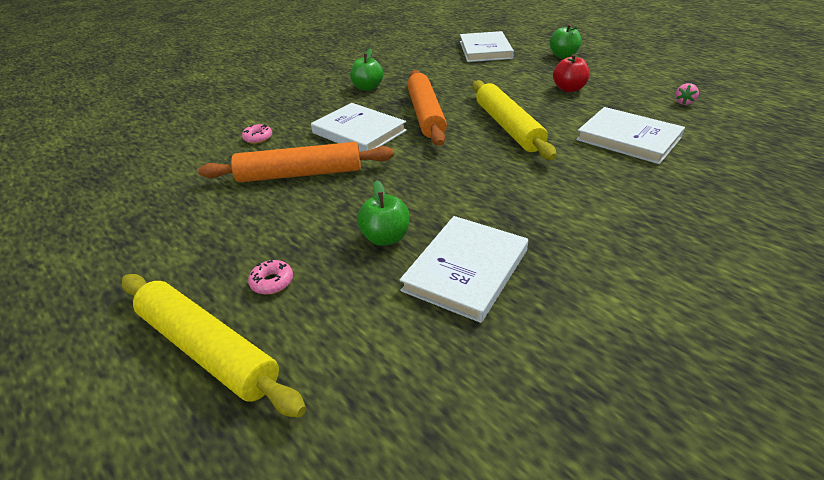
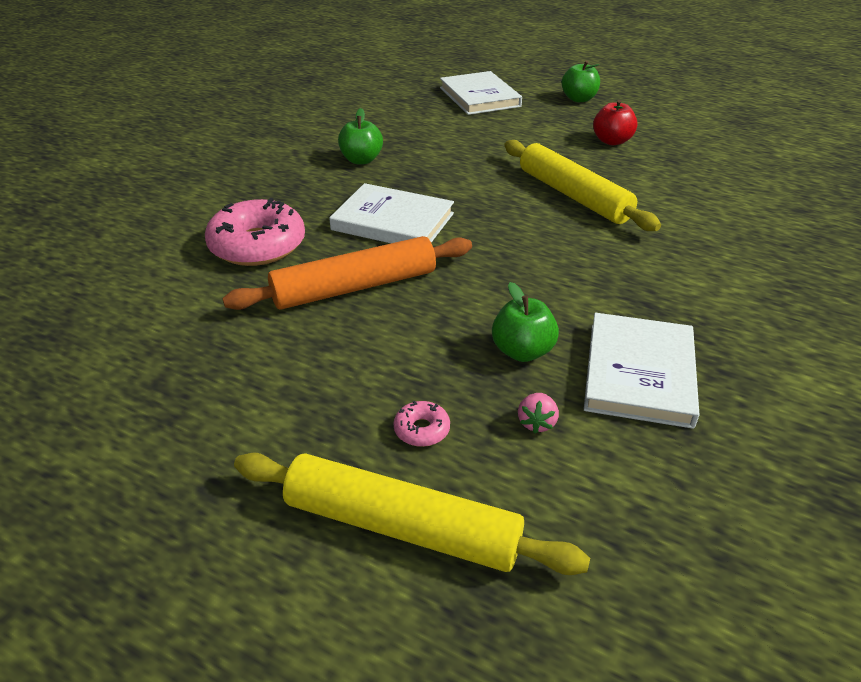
camera: 20 degrees left, 0 degrees up
(258, 138) = (257, 245): pink donut -> pink donut, size x2.34
(426, 114) = (463, 190): orange rolling pin -> none
(628, 139) = (713, 196): white book -> none
(684, 102) = (743, 147): pink strawberry -> pink strawberry (536, 423)

